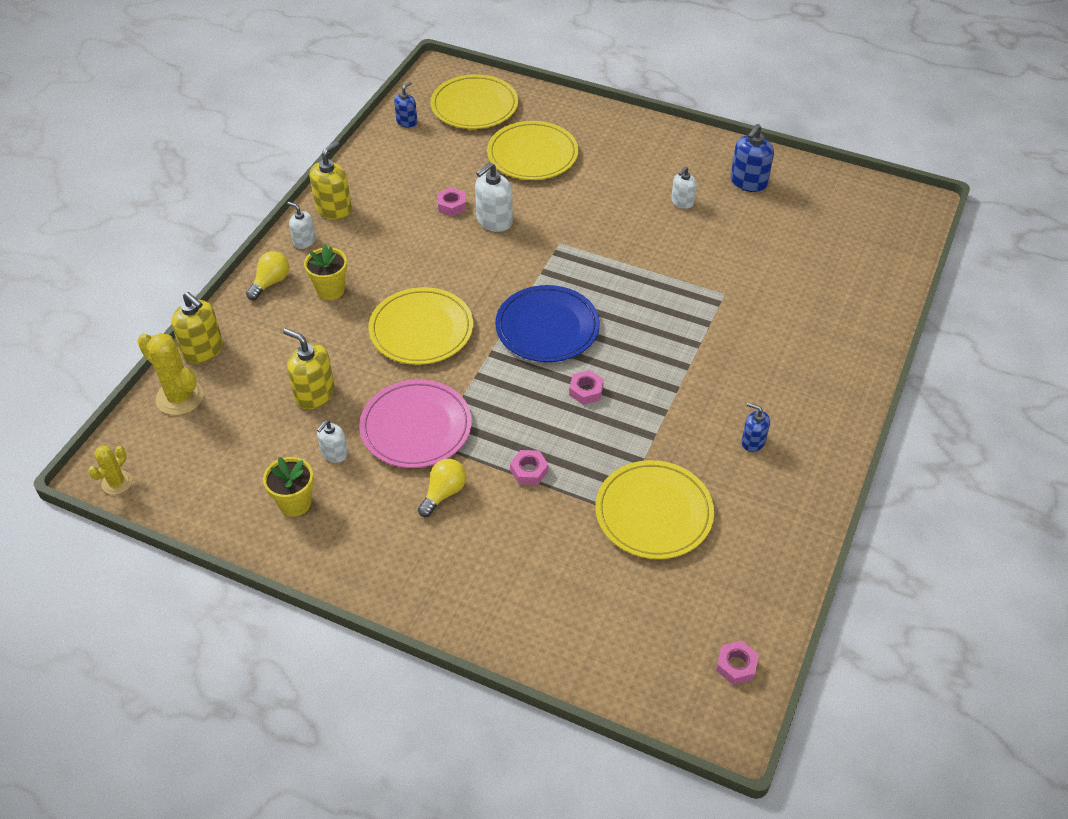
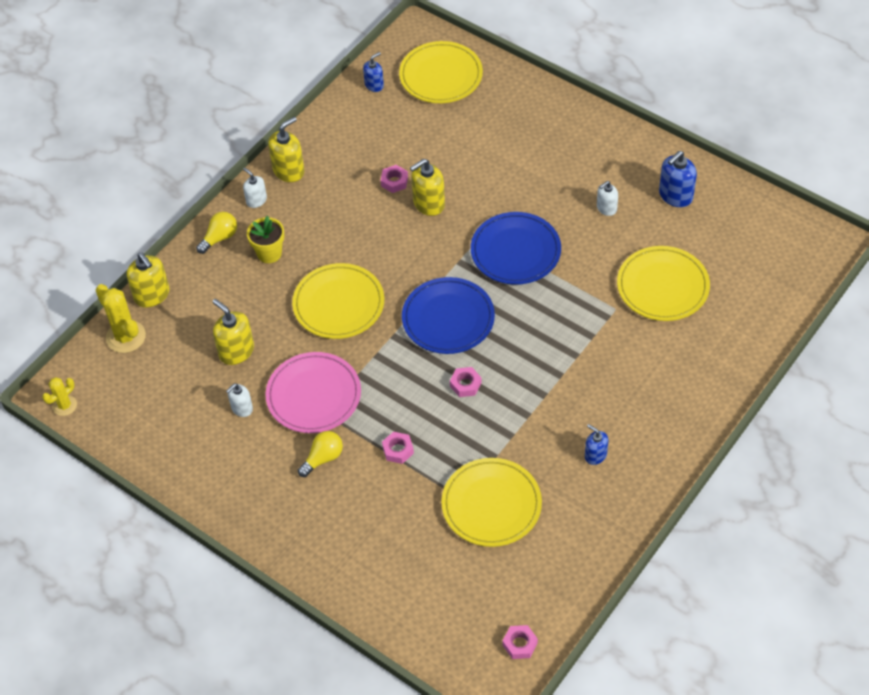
camera: 15 degrees right, 5 degrees up
(295, 503) = (201, 447): yellow flower pot -> none
(494, 221) = (428, 203): white soap dispenser -> yellow soap dispenser
(532, 155) = (481, 137): yellow plate -> yellow plate (662, 286)
(600, 254) = (515, 251): none -> blue plate

